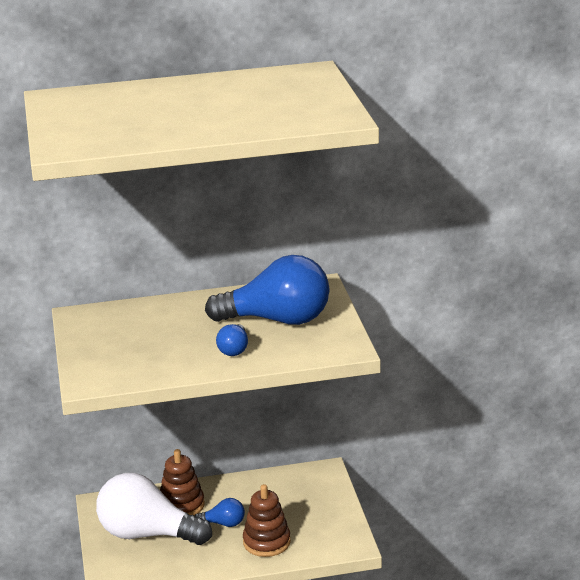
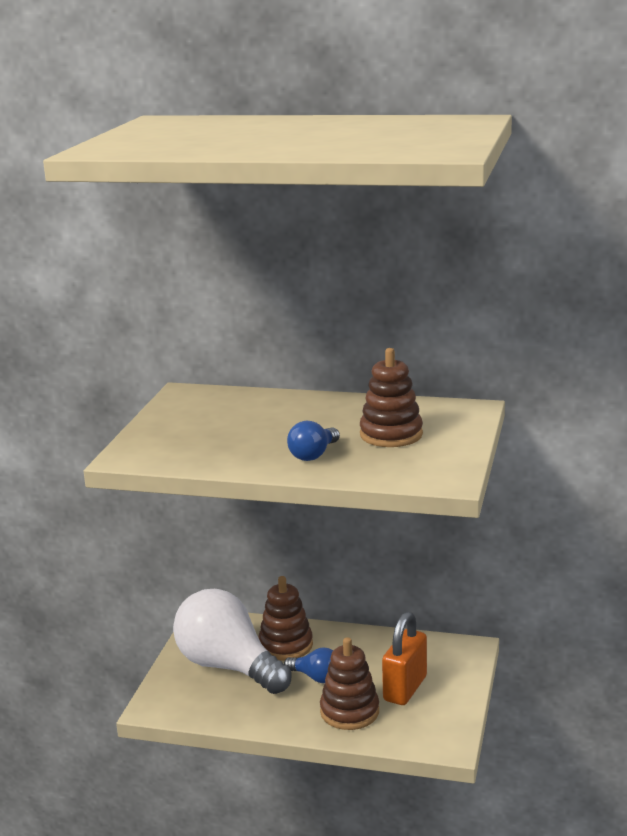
camera: 25 degrees right, 5 degrees down
(278, 320) = (391, 434): blue light bulb -> brown stacking toy
(296, 514) = (405, 688): none -> orange padlock

